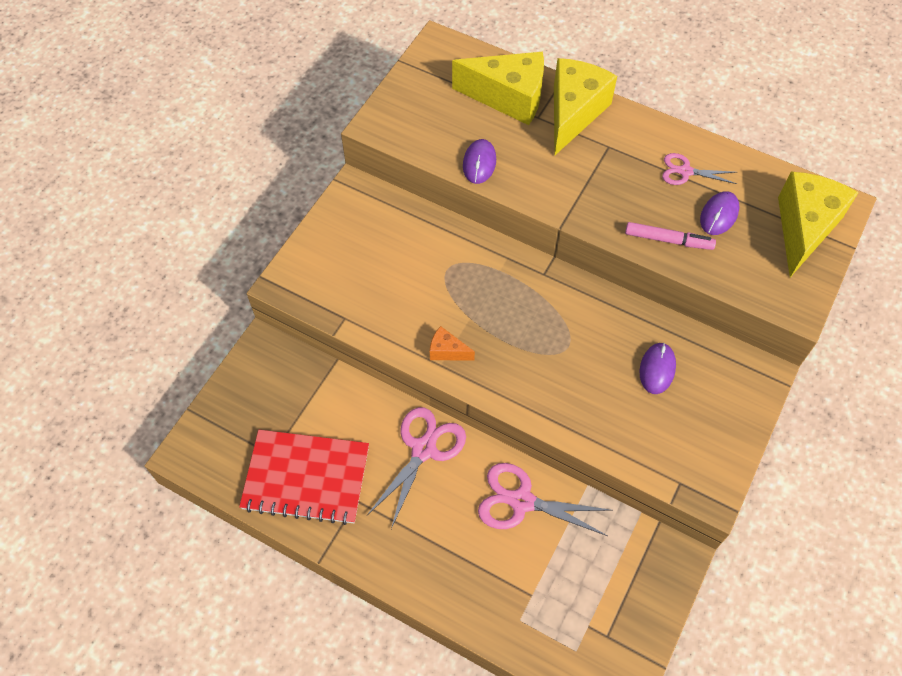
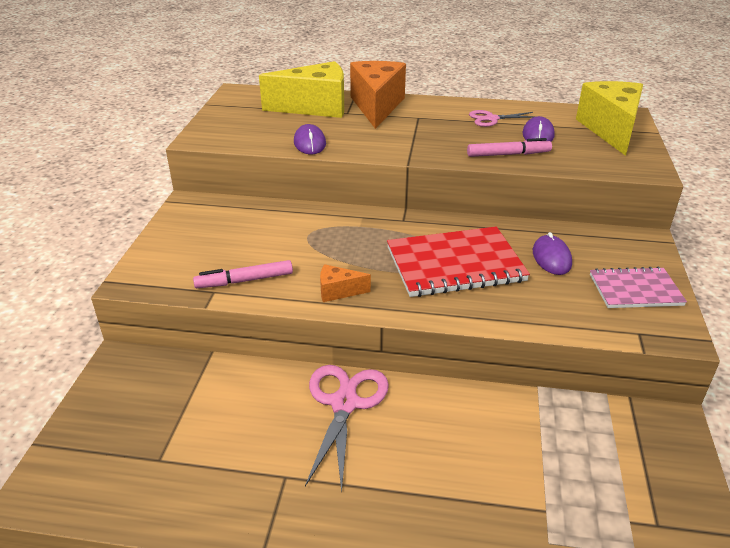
camera: 20 degrees left, 25 degrees down
(306, 478) = (211, 471): red notebook -> red notebook (455, 265)
(373, 313) = (244, 281): none -> pink marker
(521, 501) = (478, 420): pink scissors -> none
(573, 113) = (376, 106): yellow cheese -> orange cheese
(709, 434) = (635, 290): none -> pink notebook

